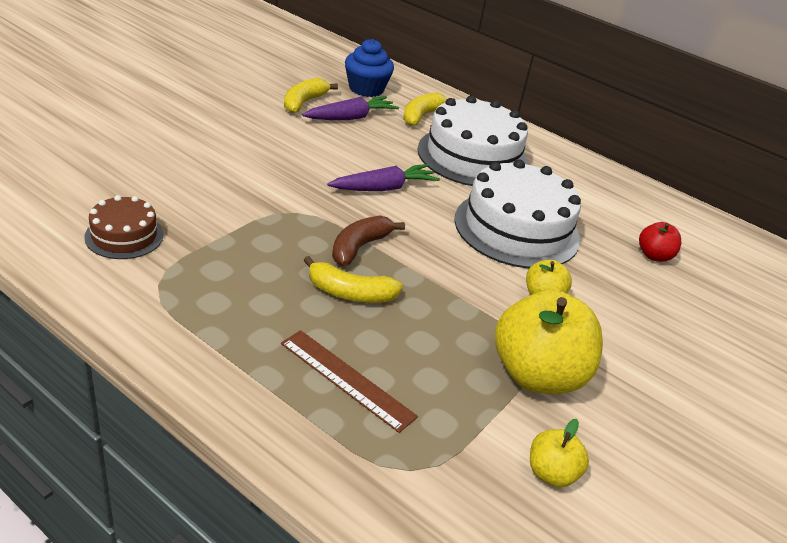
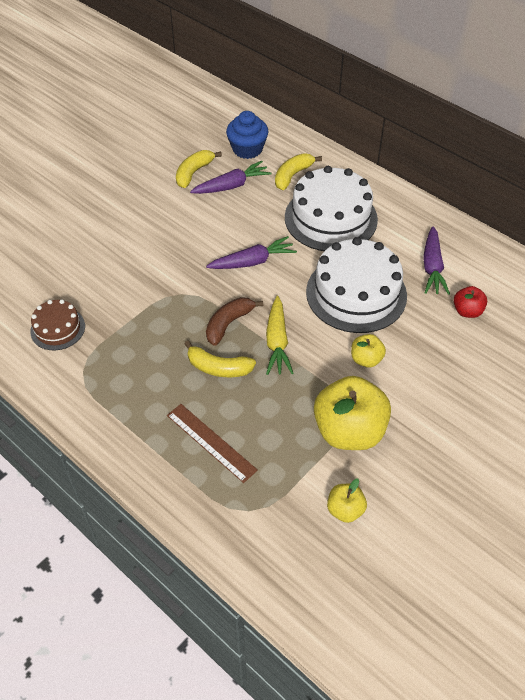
camera: 10 degrees right, 15 degrees up
(425, 270) = (277, 342): none -> yellow carrot
(601, 211) = (432, 267): none -> purple carrot

